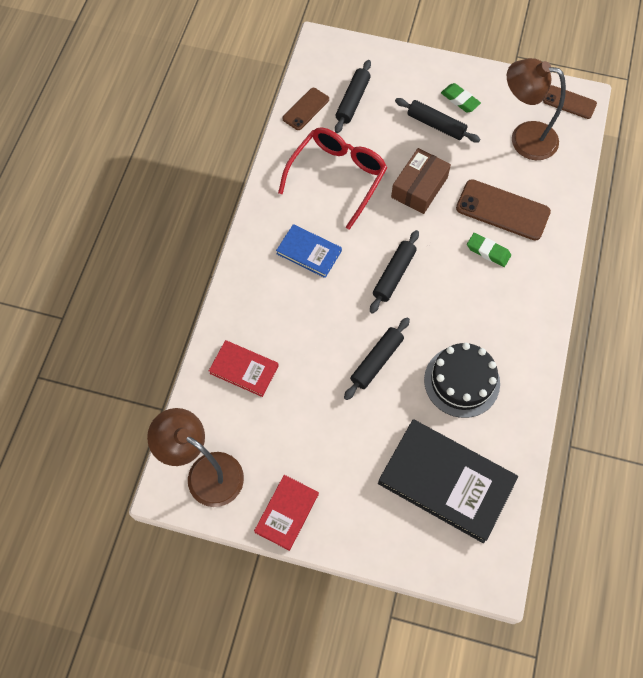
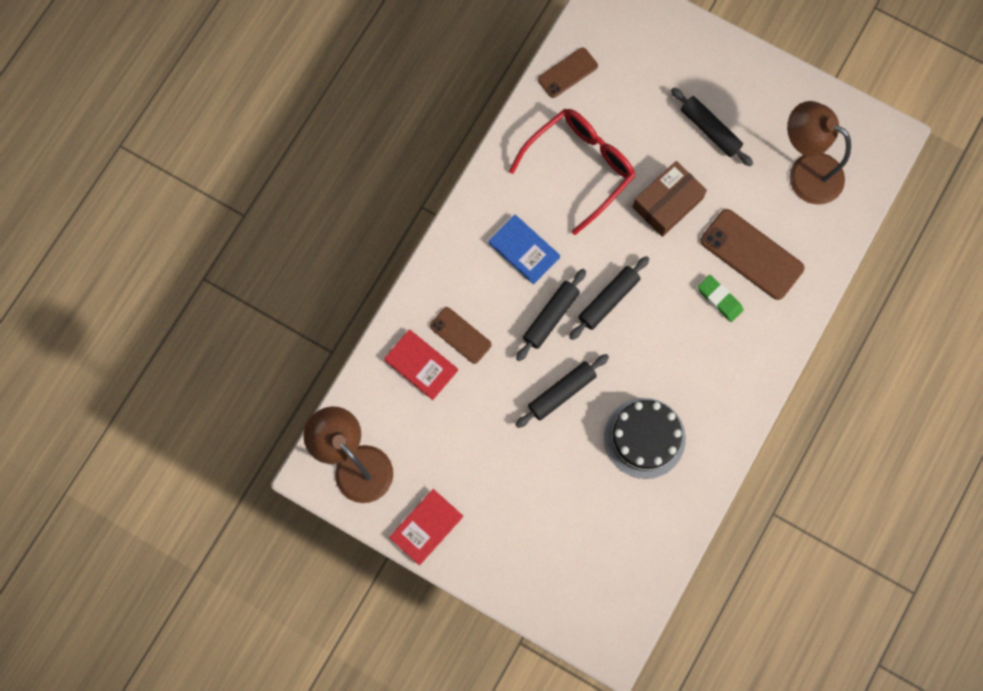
camera: 15 degrees right, 10 degrees up
(353, 101) = (624, 75): black rolling pin -> black rolling pin (551, 317)
(446, 481) = (595, 538): black book -> none
(460, 100) = (747, 105): green eraser -> none
(569, 102) = (873, 139): brown phone -> brown phone (460, 335)

